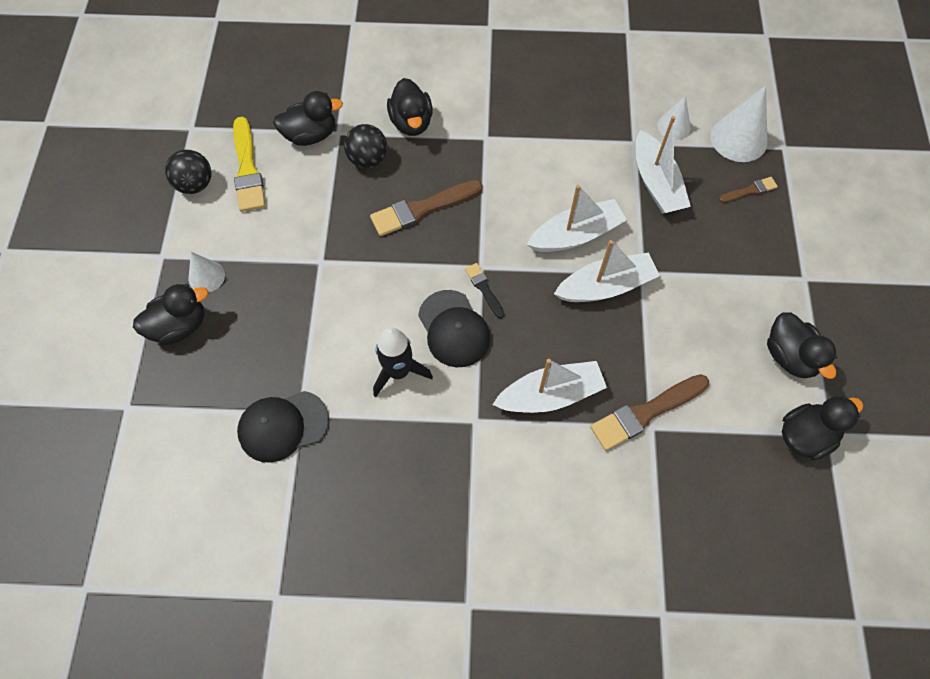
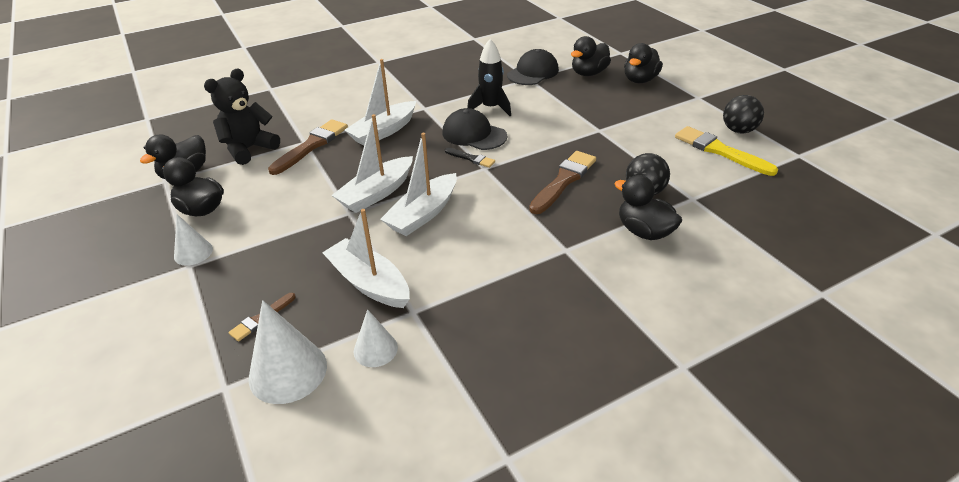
camera: 150 degrees right, 25 degrees down
(206, 276) = (658, 100): white cone -> white cone (193, 252)
(311, 135) = (710, 188): black duck -> black duck (588, 73)
(722, 449) = (249, 149): none -> black teddy bear

